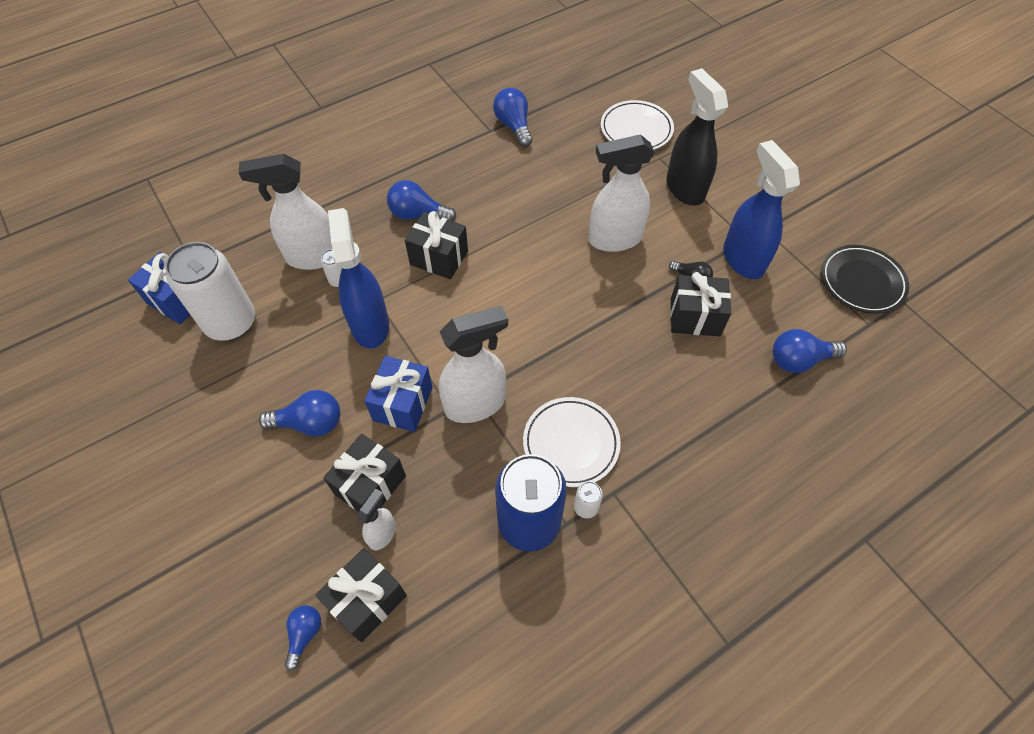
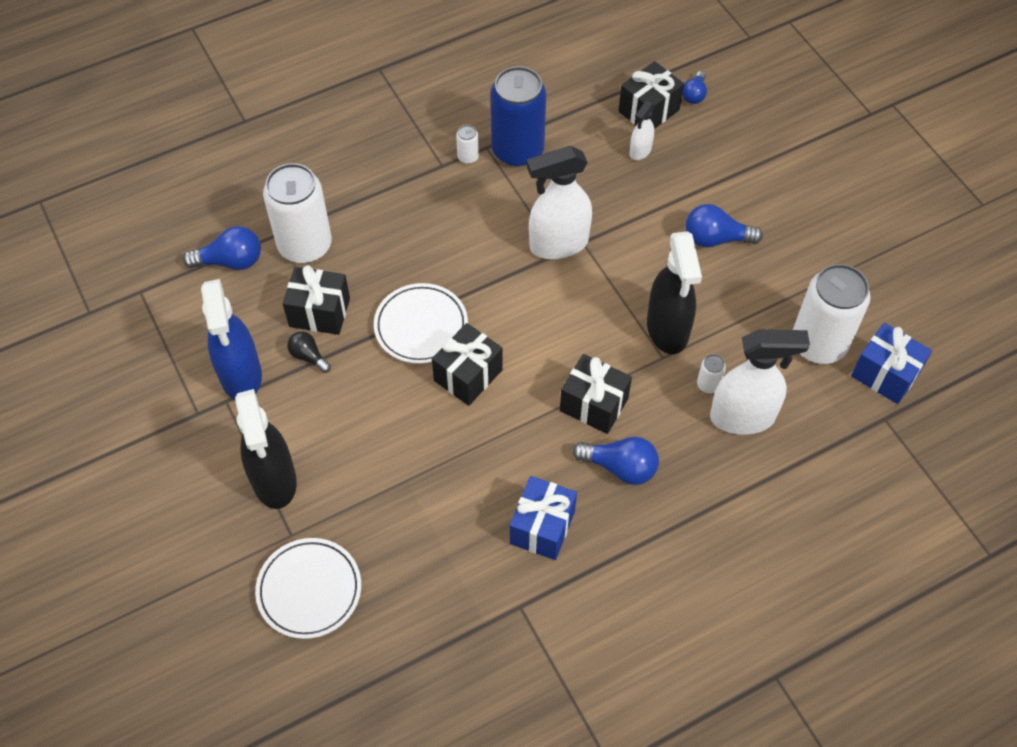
camera: 175 degrees left, 0 degrees up
(370, 325) = (667, 330): blue spray bottle -> black spray bottle
(370, 485) = (653, 186): black gift -> black gift (468, 375)
(403, 404) = (628, 249): blue gift -> blue gift (542, 527)
(514, 126) = (484, 612): blue light bulb -> none
(571, 443) = (472, 205): white plate -> white plate (421, 326)
(614, 239) = (383, 413): white spray bottle -> none
(733, 383) = (305, 245): none -> white can
(861, 282) = (121, 338): black plate -> none

